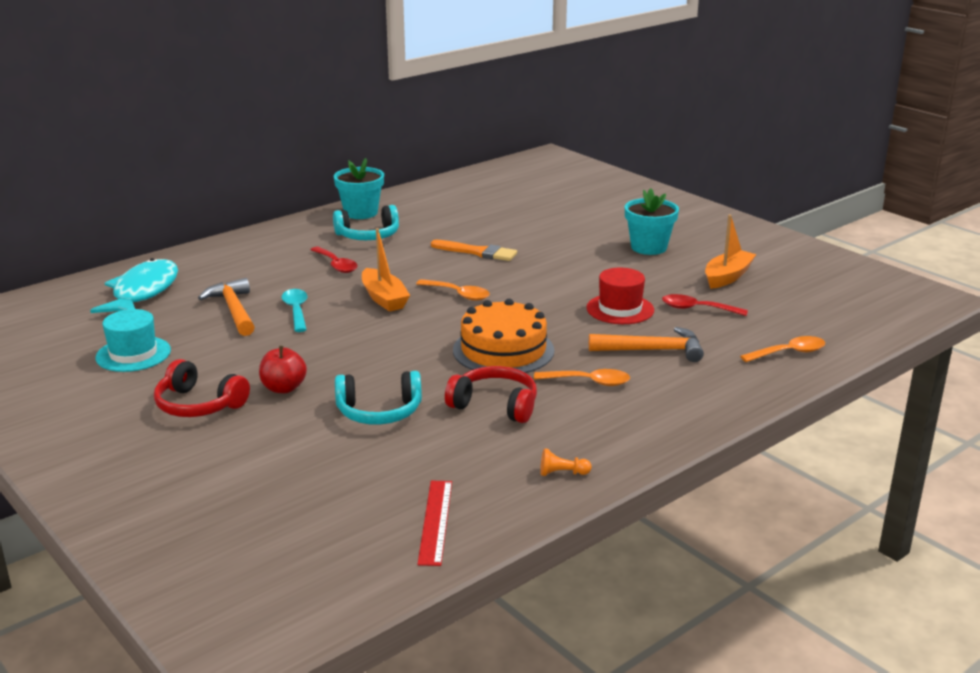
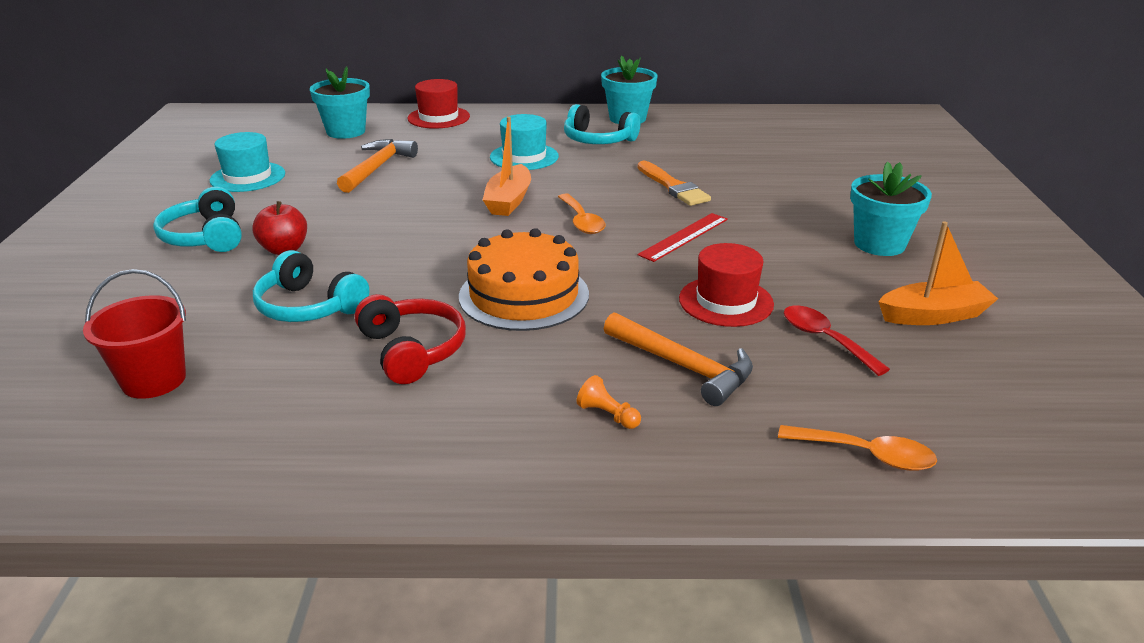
camera: 40 degrees right, 5 degrees up
(143, 292) = (346, 131): turquoise fish -> turquoise flower pot
(198, 405) = (205, 237): red headphones -> turquoise headphones
(204, 256) = (438, 117): none -> red hat
(296, 311) = (420, 185): turquoise spoon -> none
(336, 265) = (524, 157): red spoon -> turquoise hat
(365, 491) = (154, 380): none -> red bucket
(436, 521) = (139, 448): red ruler -> red ruler (684, 237)
(562, 473) = (334, 465): orange pawn -> orange pawn (608, 415)
(588, 382) = (547, 370): orange spoon -> none

